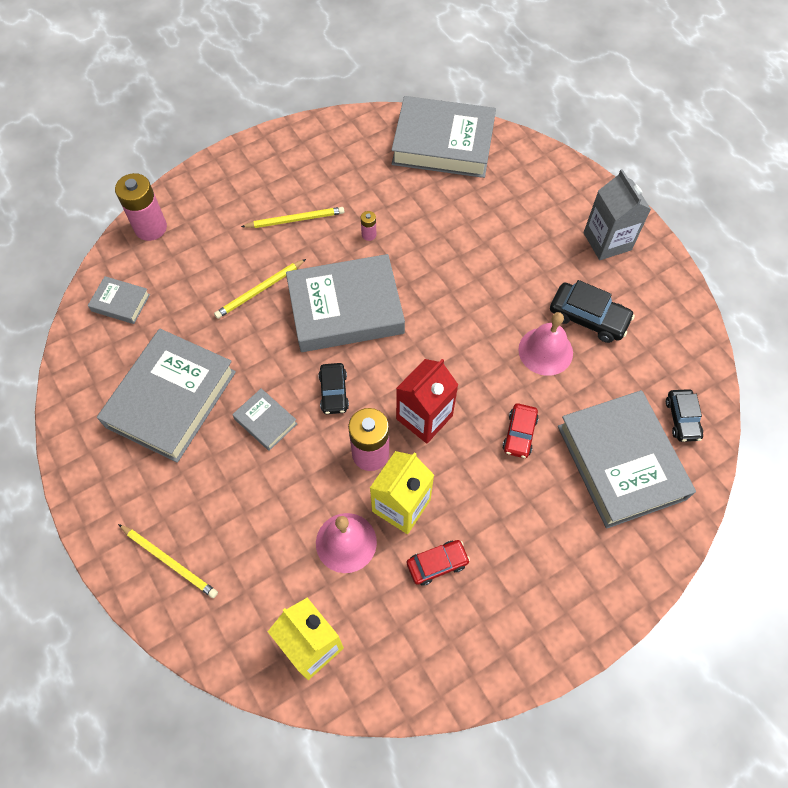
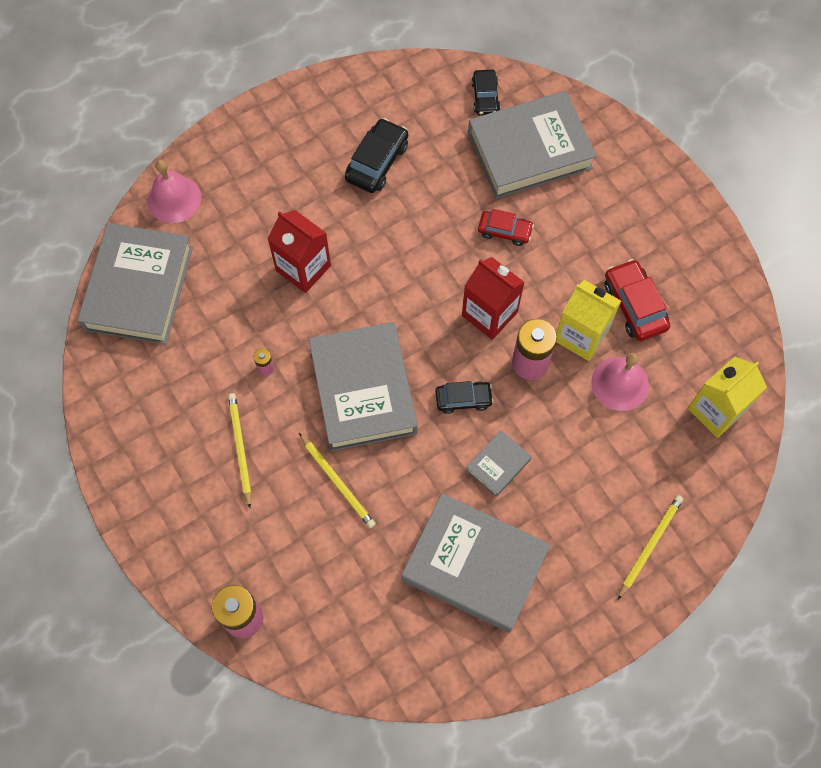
camera: 90 degrees left, 5 degrees up
(120, 303) = (351, 639): grey book -> none
(437, 564) = (634, 305): red car -> red car, size x1.51
(468, 259) = (303, 268): none -> red carton
(545, 351) = (415, 202): pink bell -> pink bell (174, 199)
(607, 241) = (285, 136): grey carton -> none
(682, 419) = (485, 97): black car -> black car turned 90 degrees clockwise

